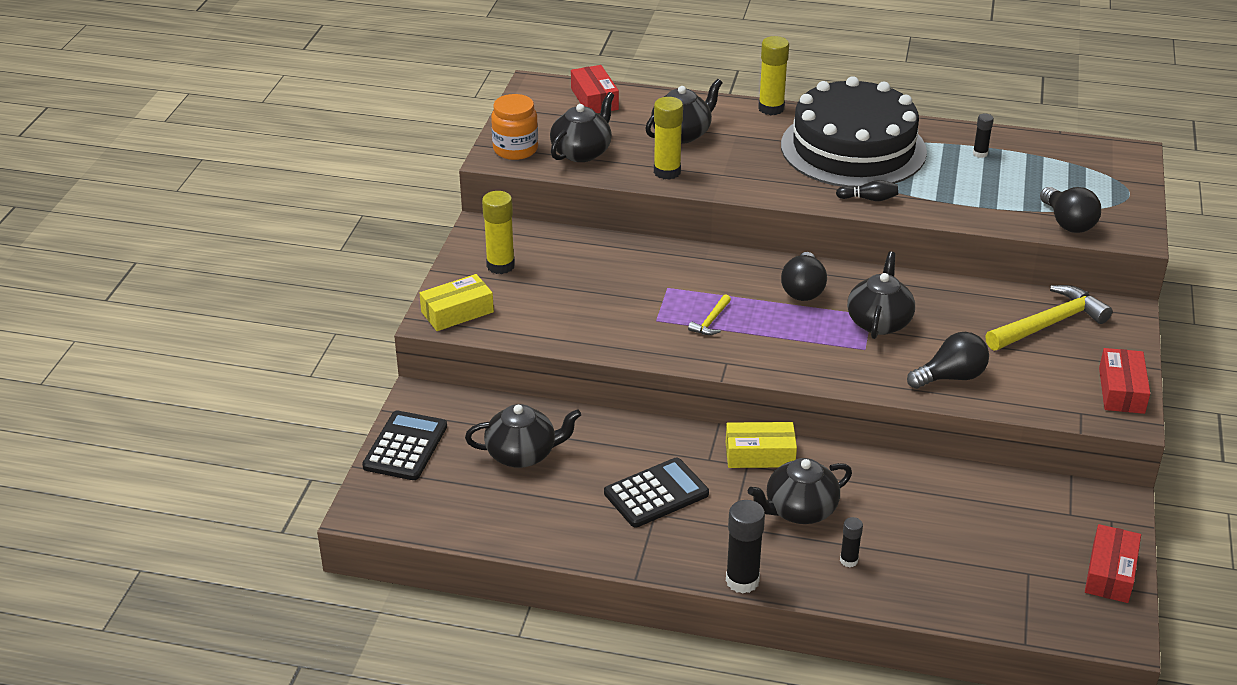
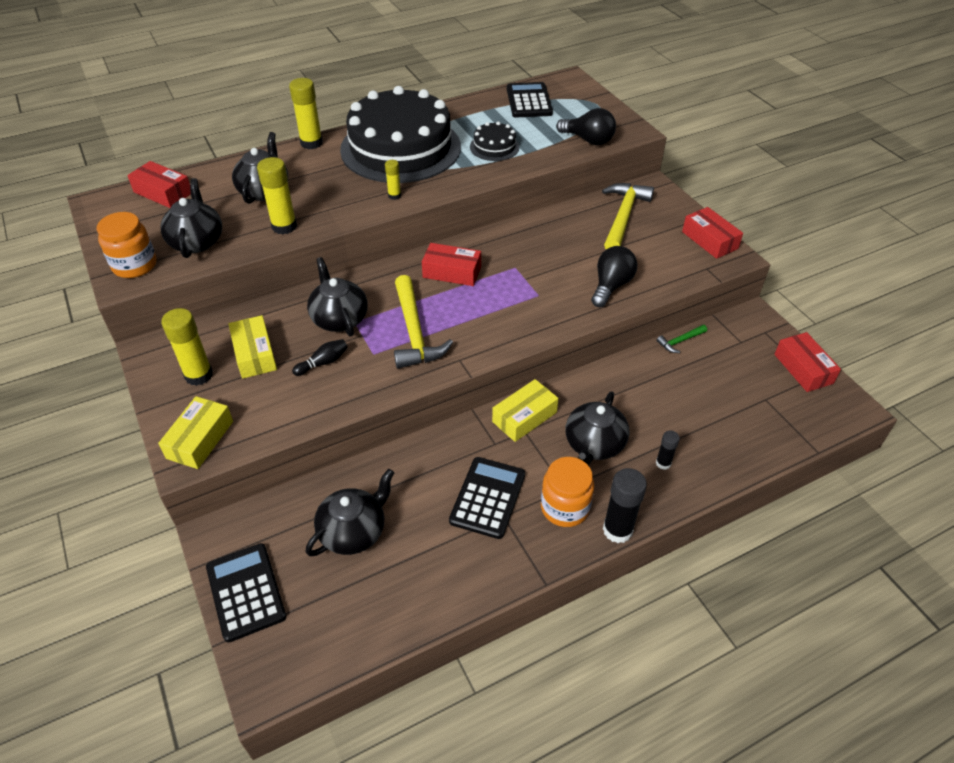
camera: 40 degrees left, 10 degrees up
(559, 272) = (254, 354): none -> yellow box
(711, 321) = (414, 332): yellow hammer -> yellow hammer, size x2.11
(715, 538) = (565, 507): none -> orange jar
(796, 189) = (394, 196): none -> yellow glue stick
(803, 290) = (452, 272): black light bulb -> red box
(869, 199) = (451, 180): black bowling pin -> black bowling pin (323, 363)
(879, 322) = (525, 270): black teapot -> black teapot (339, 319)
(952, 187) = (494, 147): none -> black cake
(980, 154) = (485, 117): black glue stick -> none
(1000, 478) = (680, 341): none -> green hammer
(1050, 157) = (529, 101): none -> black calculator

